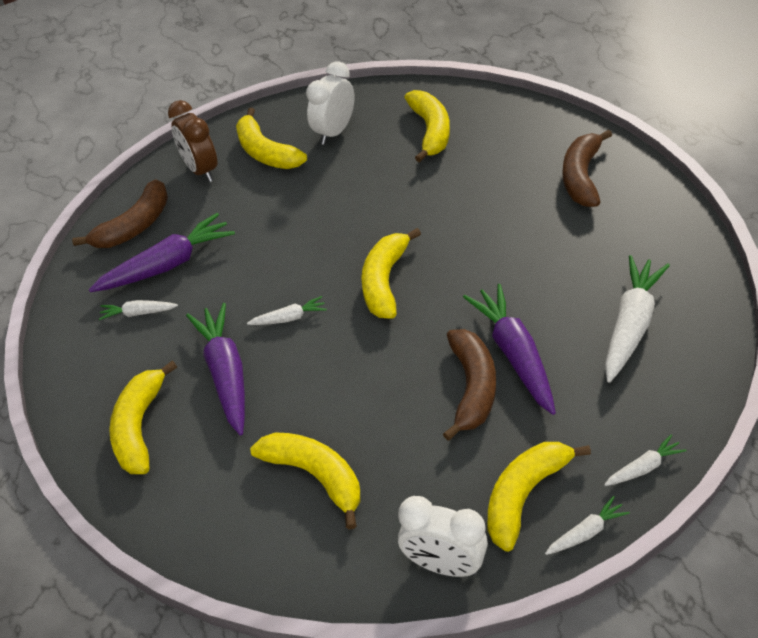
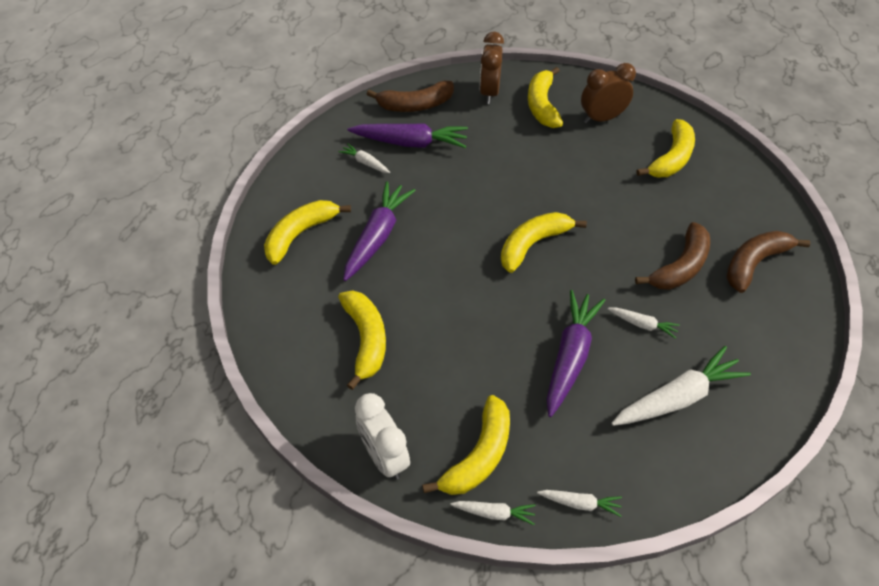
camera: 35 degrees right, 5 degrees up
(289, 318) = (448, 227): white carrot -> white carrot (642, 324)
(334, 132) = (601, 118): white clock -> brown clock
(472, 388) = (518, 357): brown banana -> brown banana (680, 267)
(524, 495) = (479, 455): yellow banana -> yellow banana turned 135 degrees clockwise

